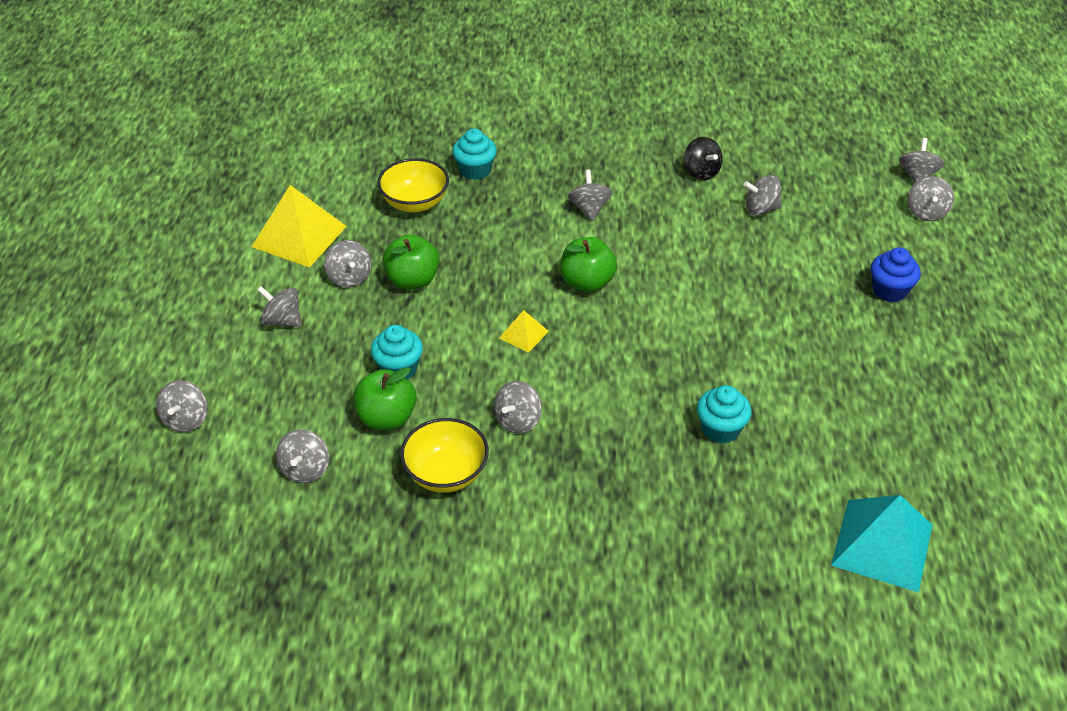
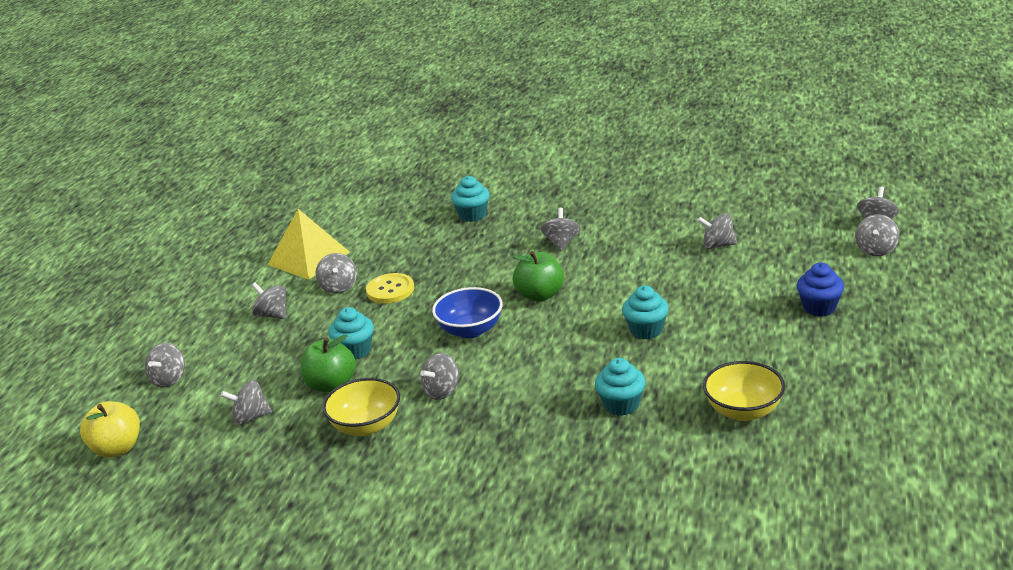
camera: 15 degrees right, 15 degrees down
(156, 523) = (117, 448): none -> yellow apple
(305, 469) = (250, 417): grey spinning top -> grey spinning top turned 60 degrees clockwise
(412, 280) = (390, 290): green apple -> yellow button
(415, 203) = (413, 237): yellow bowl -> yellow bowl (743, 411)
(523, 334) = (470, 330): yellow pyramid -> blue bowl
(701, 172) = (672, 218): black spinning top -> none
(717, 327) = (646, 330): none -> turquoise cupcake
(882, 545) = (744, 499): turquoise pyramid -> none

